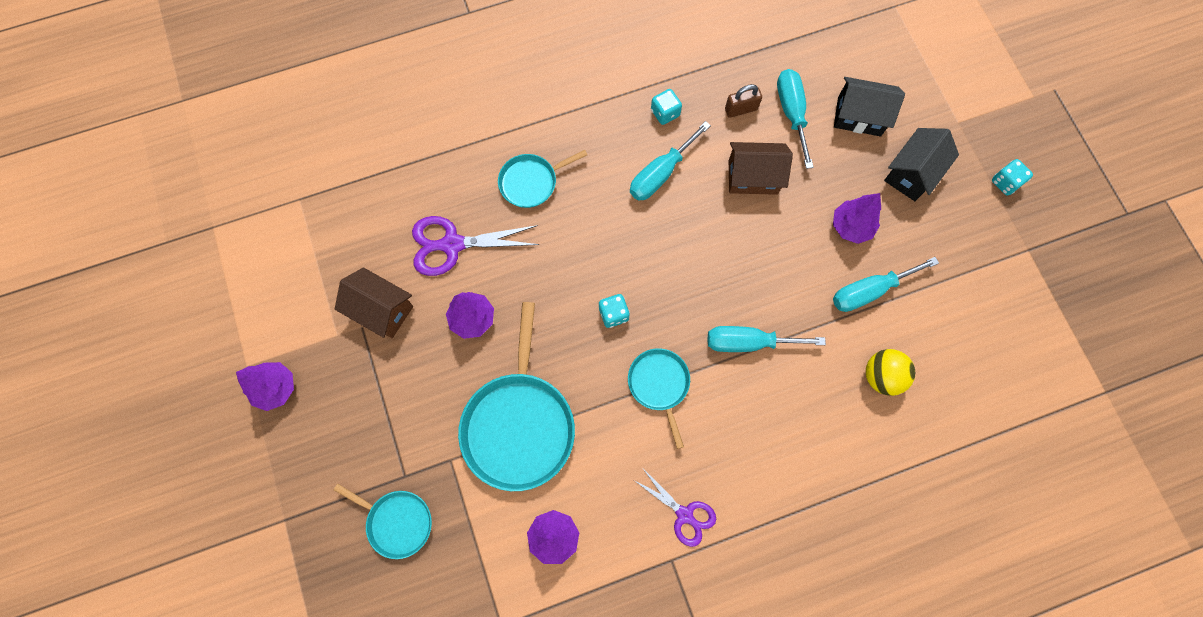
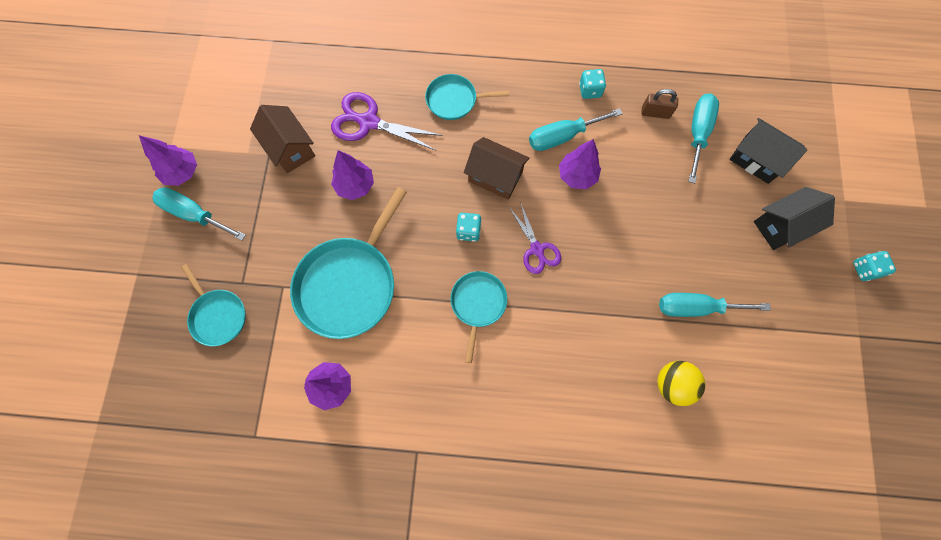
camera: 25 degrees right, 0 degrees up
(685, 515) = (446, 420): purple scissors -> purple scissors (537, 250)
(748, 342) = (569, 303): turquoise screwdriver -> turquoise screwdriver (194, 214)
(753, 177) = (639, 171): brown house -> brown house (495, 177)
(851, 226) = (705, 247): purple tree -> purple tree (577, 176)

